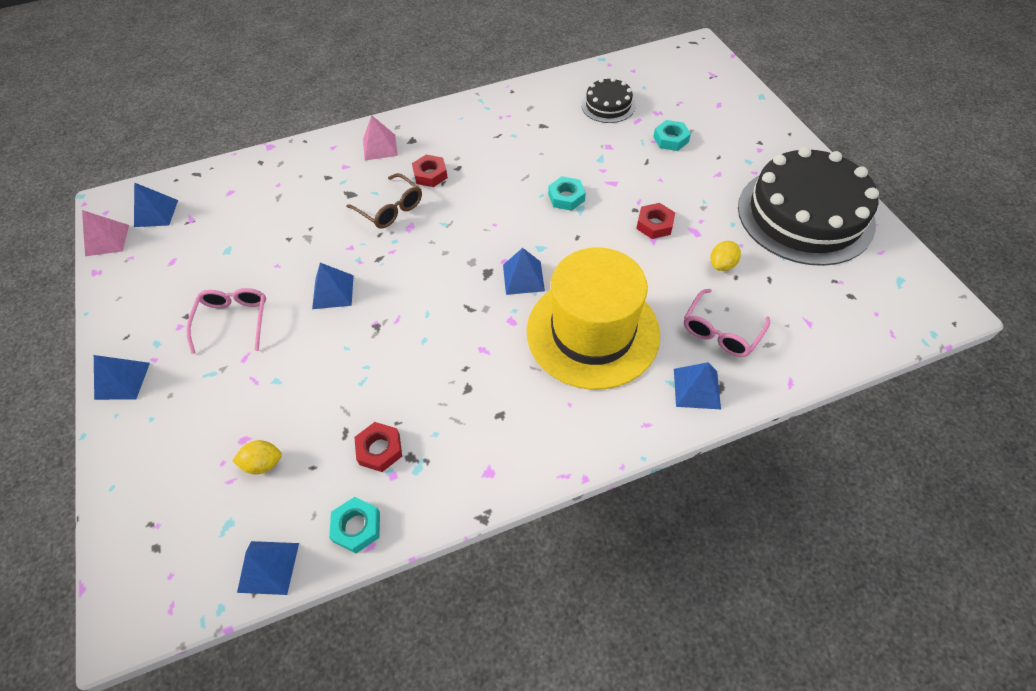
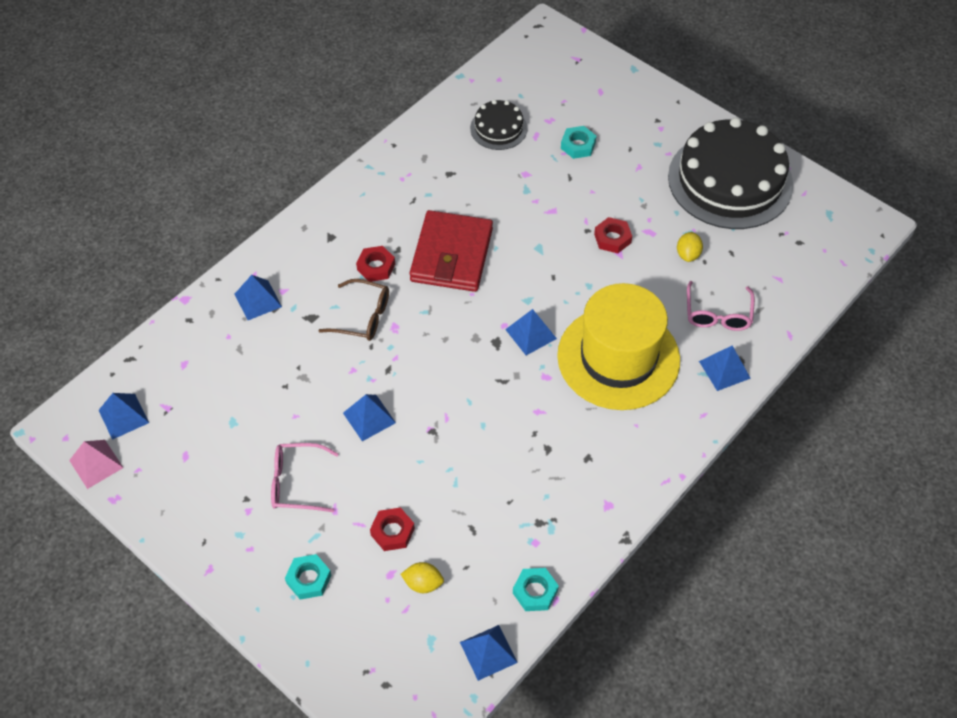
camera: 30 degrees left, 0 degrees up
(122, 380) = (237, 579): blue pyramid -> blue pyramid (258, 300)
(234, 320) = (296, 483): pink glasses -> pink glasses turned 60 degrees counterclockwise
(263, 463) = (423, 583): yellow lemon -> yellow lemon turned 45 degrees clockwise
(380, 147) = (303, 256): pink pyramid -> none
(380, 449) = (510, 528): red nut -> red nut (392, 532)
(499, 187) = (451, 255): none -> red wallet
(566, 197) = (519, 241): turquoise nut -> turquoise nut (308, 579)

